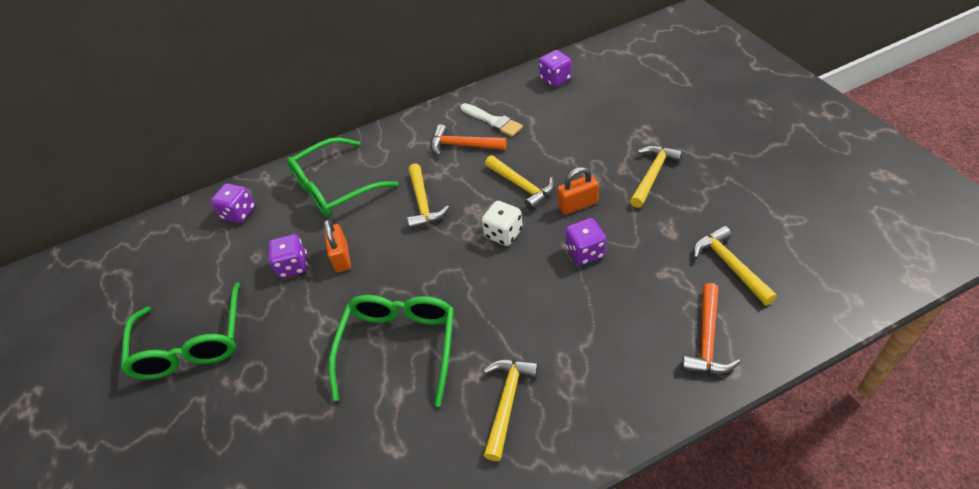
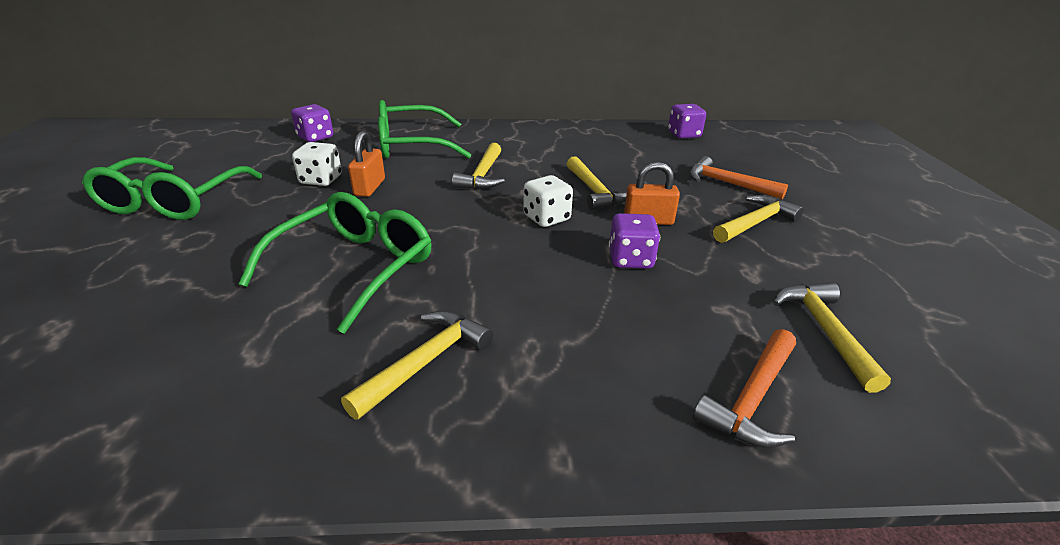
camera: 15 degrees right, 15 degrees down
(293, 266) = (321, 180): purple dice -> white dice
(462, 145) = (556, 151): orange hammer -> orange hammer (727, 183)
(493, 121) = (599, 144): white brush -> none

